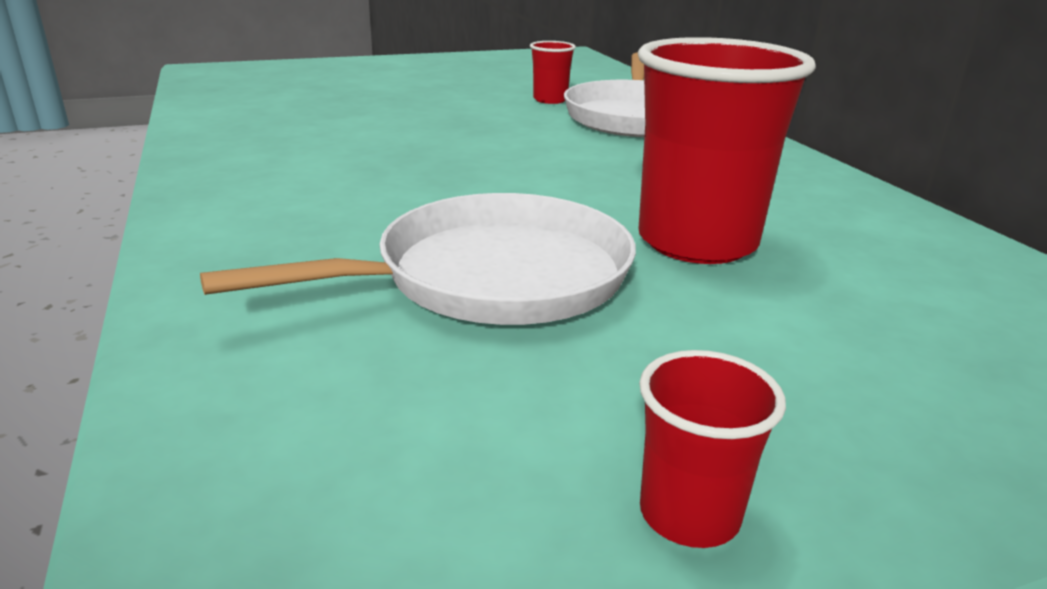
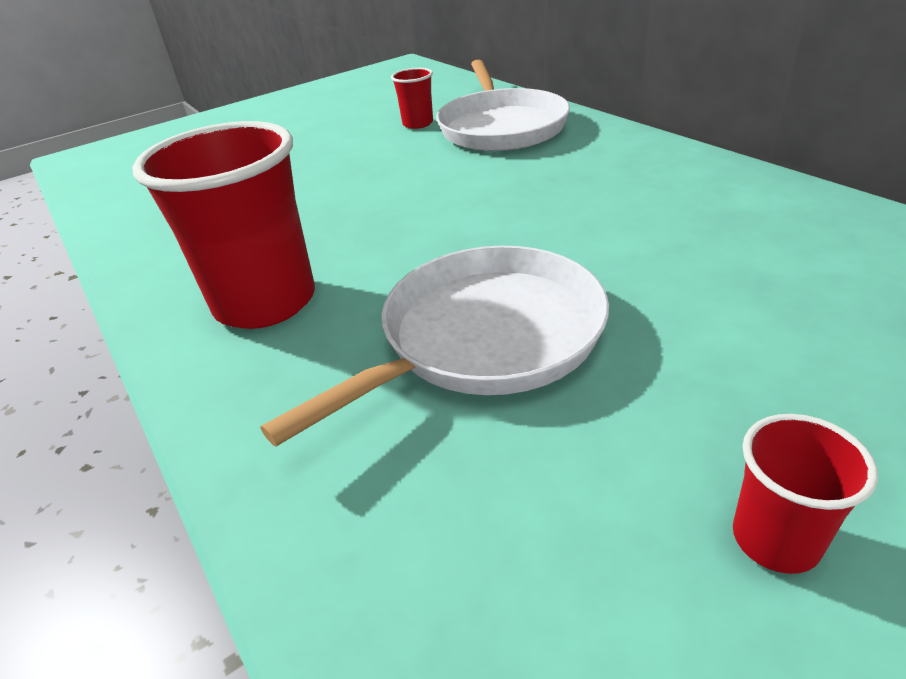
camera: 10 degrees left, 10 degrees up
(697, 242) = (627, 255): red cup -> red cup (265, 302)

